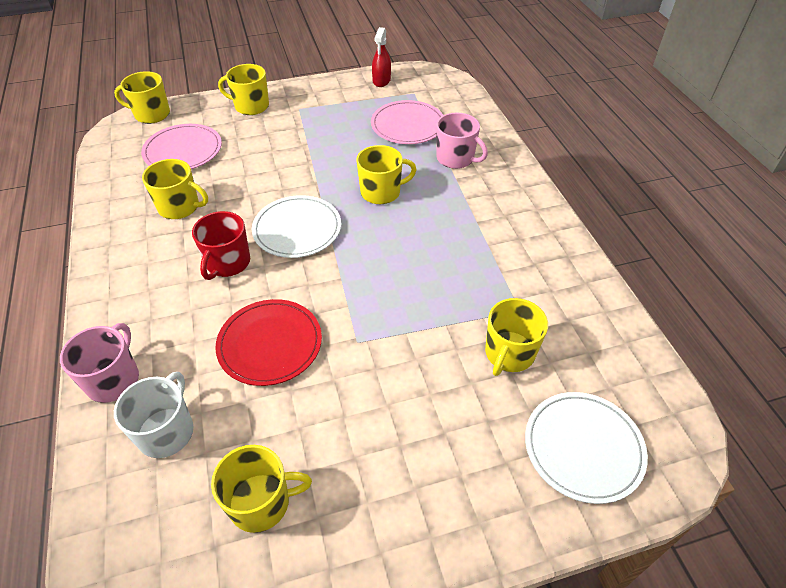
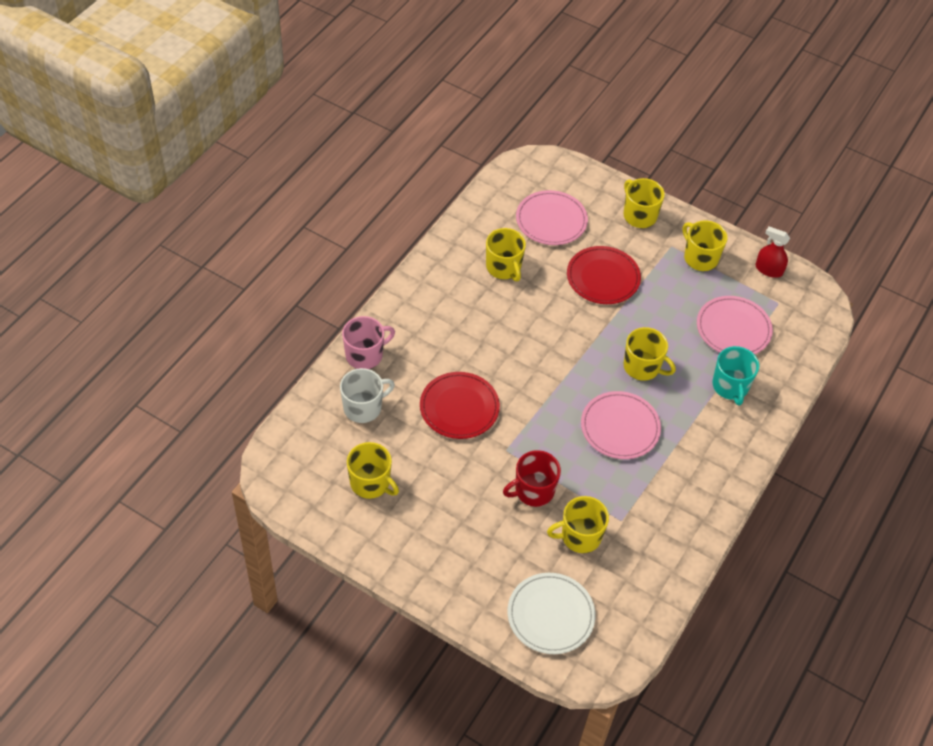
camera: 45 degrees right, 5 degrees up
(151, 114) = (562, 167): yellow mug -> yellow mug (700, 258)
(227, 263) = (490, 334): red mug -> red mug (533, 491)
(273, 158) = (603, 277): none -> red plate
(297, 229) = (556, 347): white plate -> none
(381, 80) = (768, 269): red spray bottle -> red spray bottle turned 60 degrees clockwise
(422, 244) = (620, 427): none -> pink plate
(456, 158) = (730, 386): pink mug -> turquoise mug

